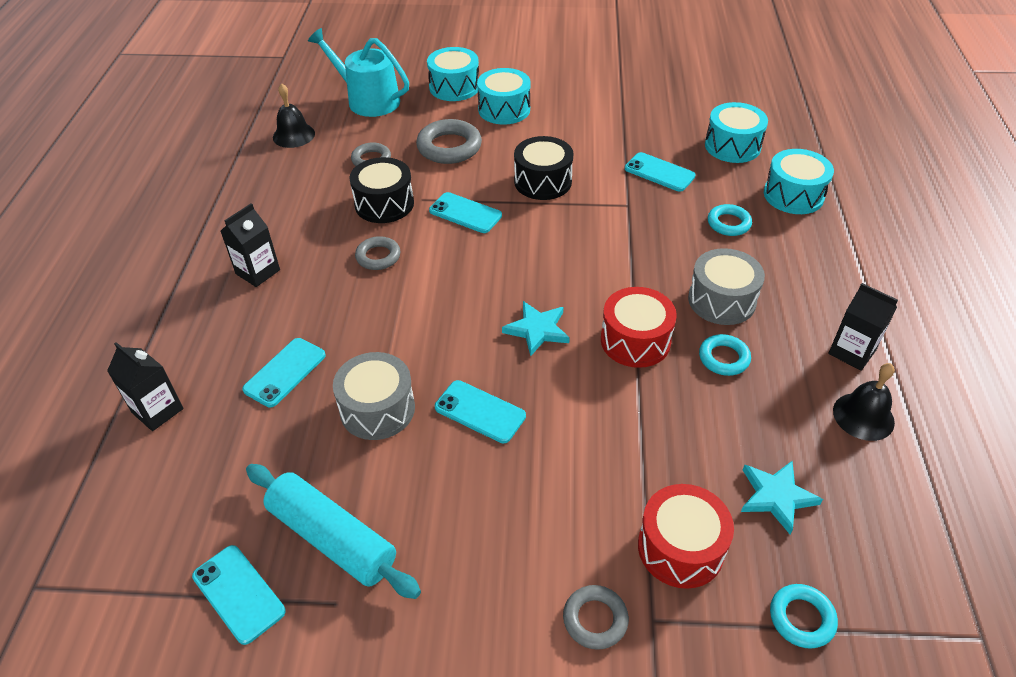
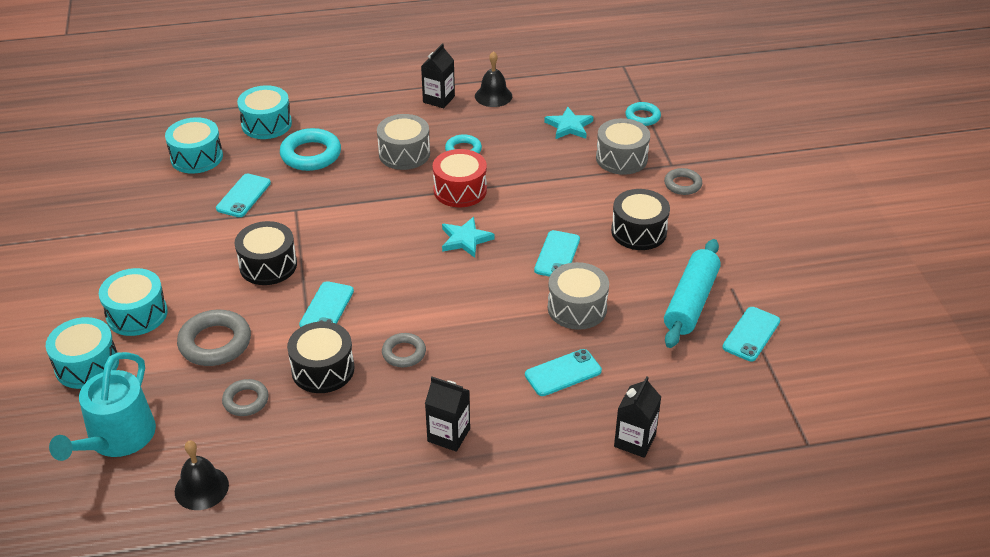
camera: 105 degrees left, 5 degrees down
(285, 372) = (563, 373): turquoise phone -> turquoise phone turned 45 degrees counterclockwise
(497, 519) = (639, 231): none -> black drum
(680, 548) = (621, 158): red drum -> grey drum
(728, 223) = (311, 154): turquoise ring -> turquoise ring, size x1.66

